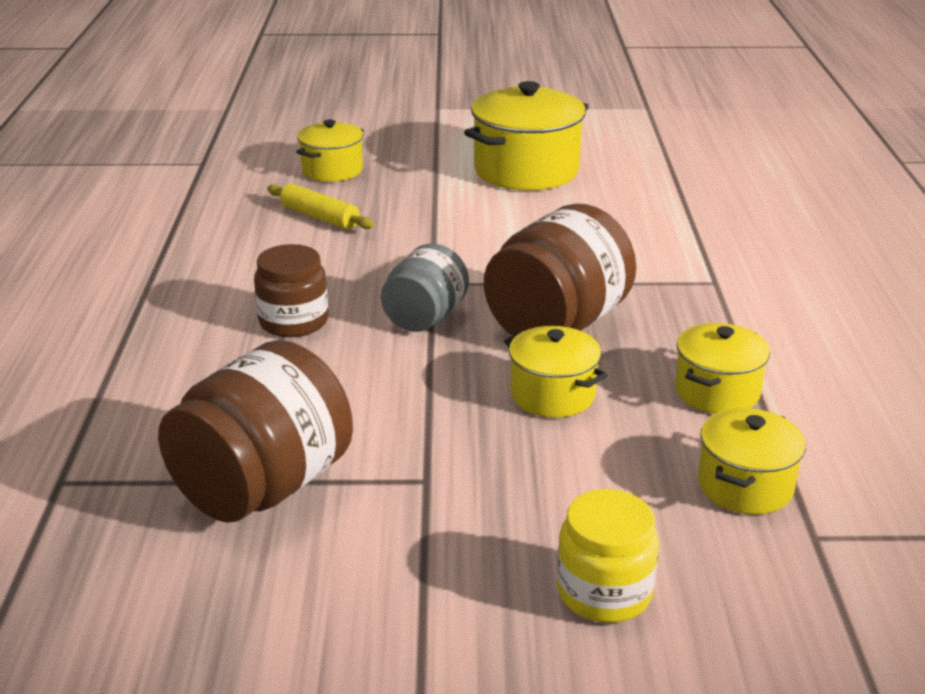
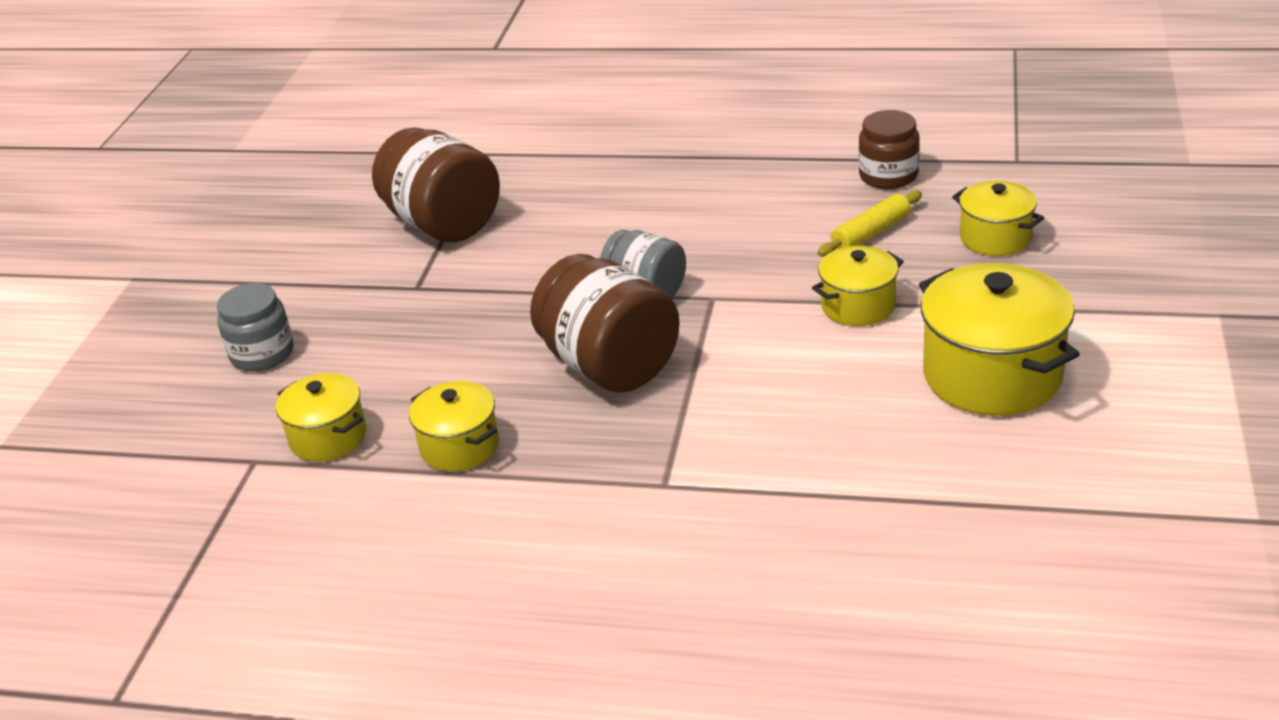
camera: 105 degrees right, 5 degrees up
(293, 321) = (661, 227): brown jar -> brown jar (888, 176)
(552, 395) = (496, 353): yellow pot -> yellow pot (858, 306)
(604, 592) = (262, 354): yellow jar -> grey jar

